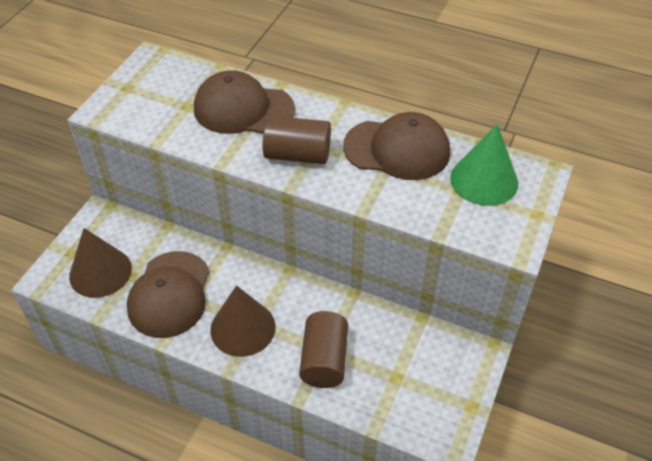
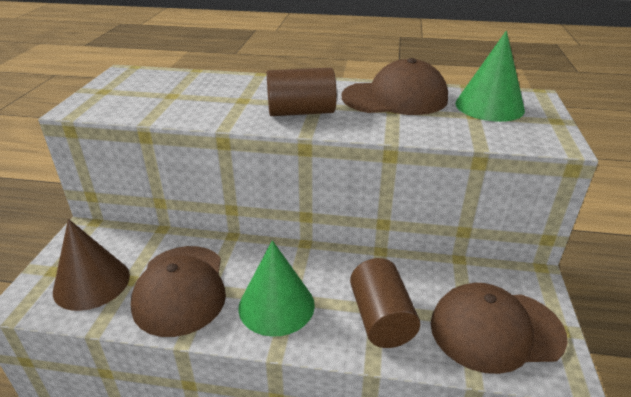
camera: 15 degrees left, 15 degrees down
(243, 109) = (230, 91): brown cap -> brown cap (495, 330)
(243, 328) = (276, 305): brown cone -> green cone

